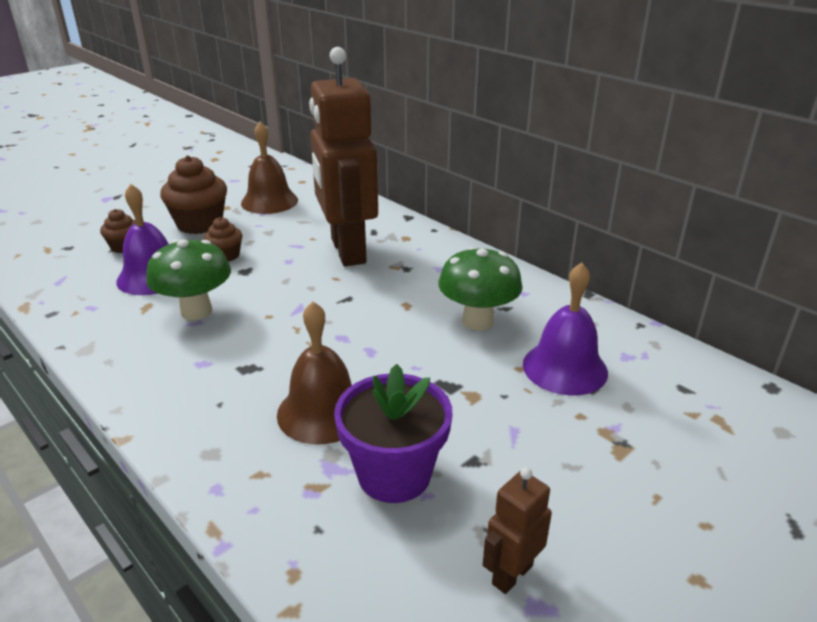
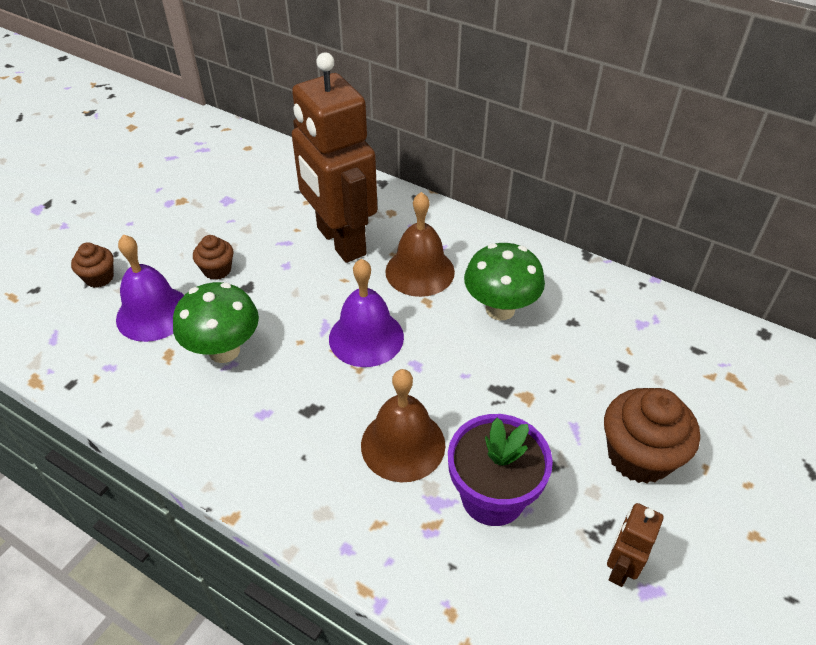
camera: 15 degrees left, 15 degrees up
(200, 224) = (166, 230): brown cupcake -> brown cupcake (639, 456)
(269, 201) = (226, 184): brown bell -> brown bell (420, 271)
(565, 368) = (594, 348): purple bell -> purple bell (366, 337)

